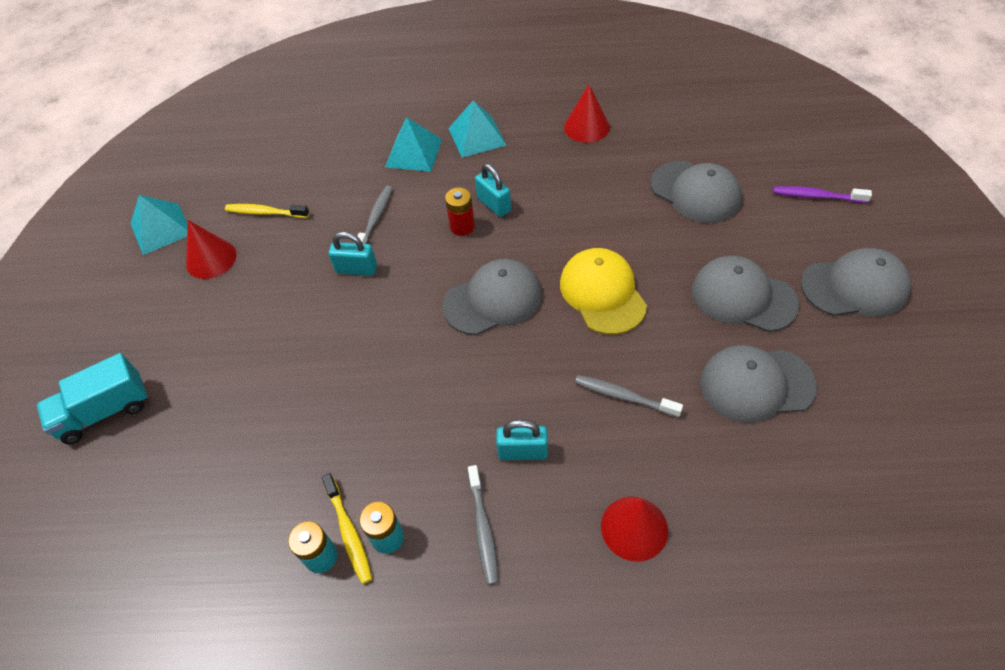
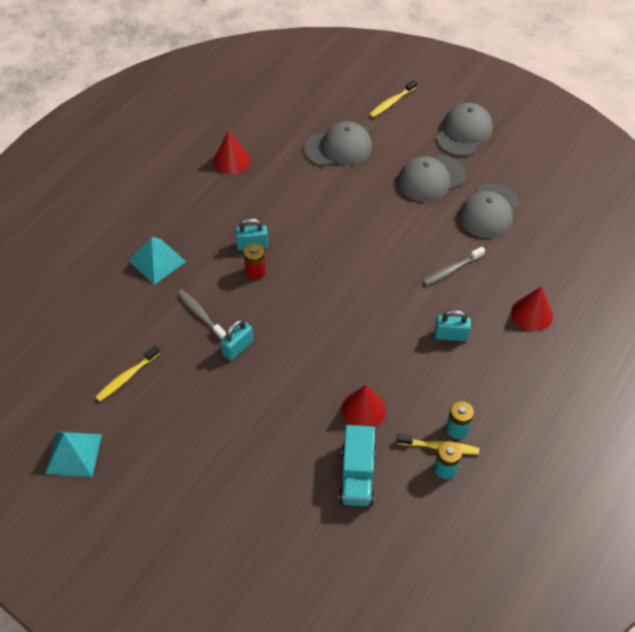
camera: 60 degrees left, 0 degrees up
(105, 411) = (232, 555): turquoise truck -> turquoise truck (357, 475)
(211, 259) = (142, 432): red cone -> red cone (363, 410)
(477, 136) = (178, 219): turquoise pyramid -> none
(483, 529) = (485, 380): grey toothbrush -> none
(493, 300) = (331, 289): grey cap -> none
(523, 451) = (450, 335): turquoise padlock -> turquoise padlock turned 60 degrees clockwise
(602, 293) = (374, 236): yellow cap -> none
(816, 196) = (391, 102): purple toothbrush -> yellow toothbrush

